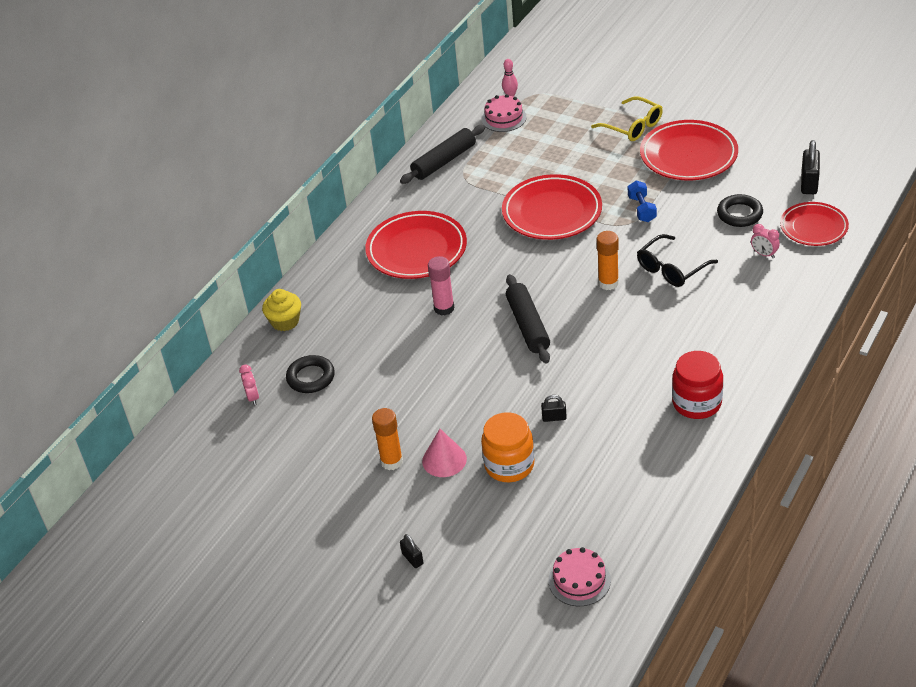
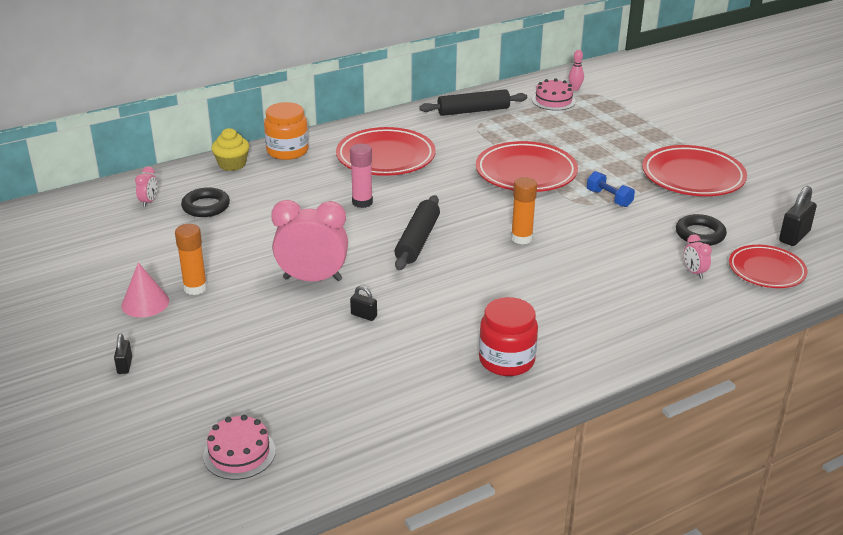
camera: 25 degrees right, 10 degrees down
(444, 460) = (237, 305): pink cone -> pink cone (145, 303)
(479, 404) = (312, 279): none -> pink clock
(509, 465) = (285, 333): orange jar -> orange jar (287, 151)
(633, 126) = (661, 141): yellow glasses -> none
(642, 209) = (609, 198): blue dumbbell -> blue dumbbell turned 60 degrees counterclockwise
(671, 269) = (591, 250): black glasses -> none

